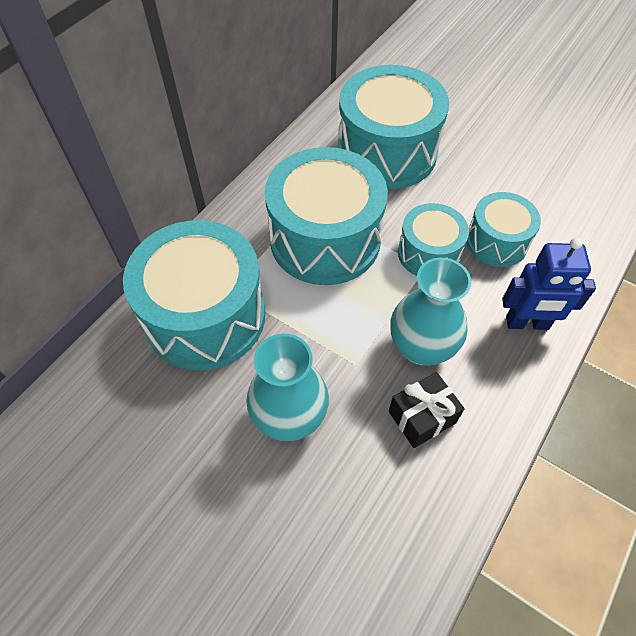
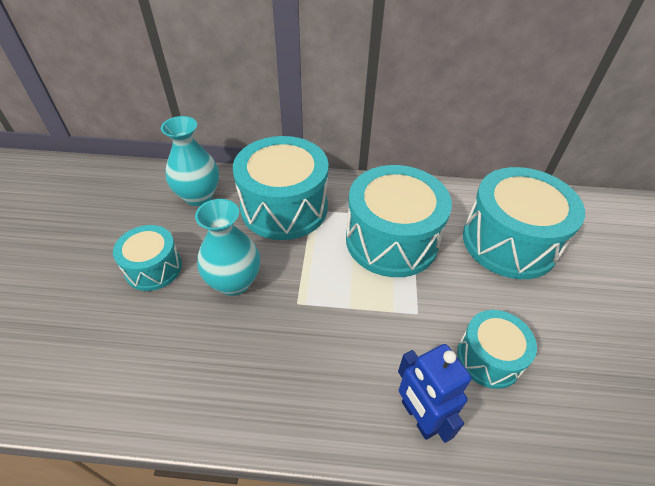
camera: 60 degrees right, 10 degrees down
(421, 347) = (338, 340): turquoise vase -> turquoise vase (199, 196)
(422, 417) = (276, 365): black gift -> none
(428, 253) = (433, 310): turquoise drum -> turquoise drum (153, 268)

